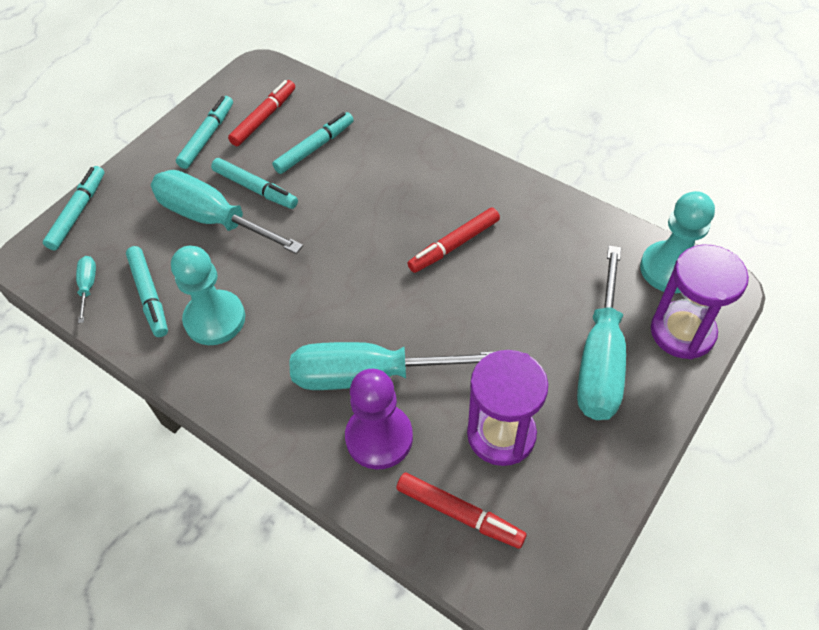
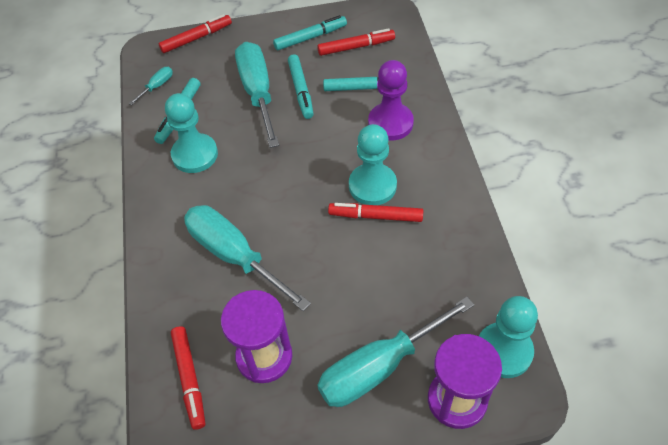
camera: 45 degrees right, 0 degrees up
(78, 212) = (196, 38): turquoise marker -> red marker
(379, 437) = (199, 296): purple pawn -> purple pawn (390, 123)
(421, 223) = (372, 186): none -> turquoise pawn

